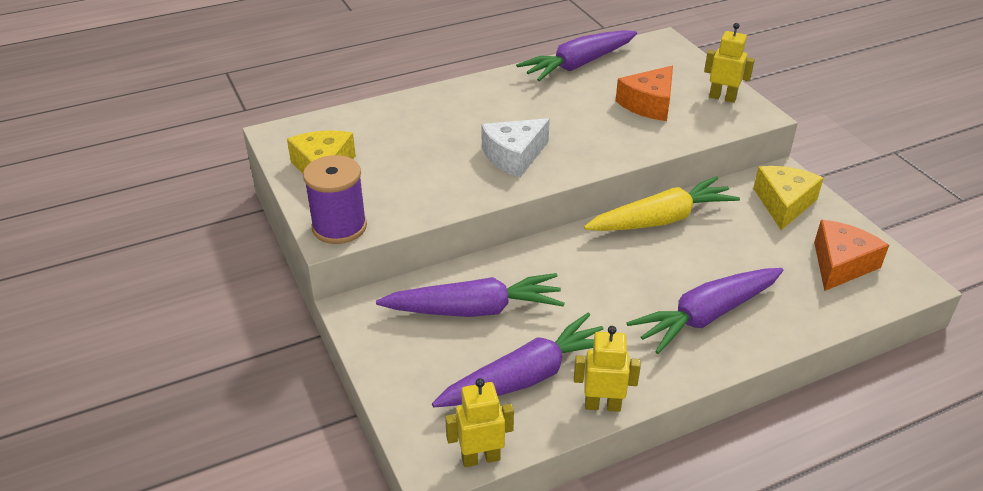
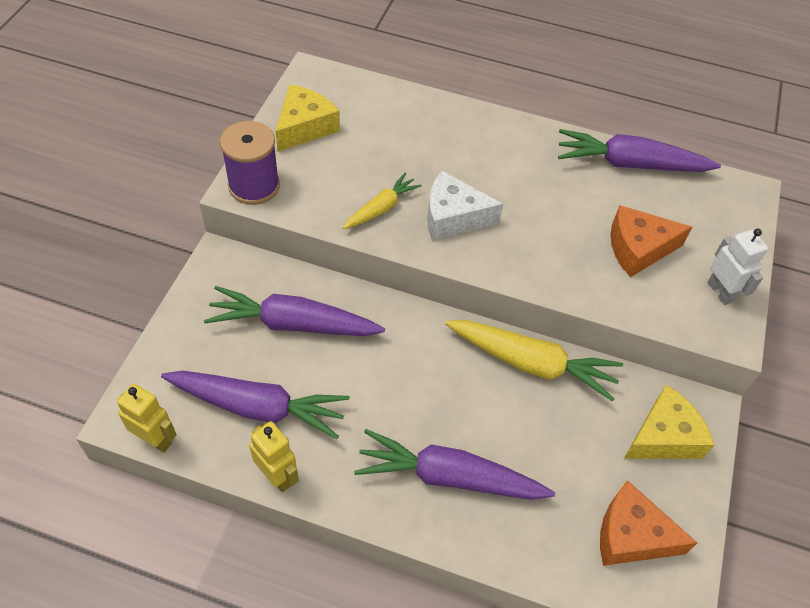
camera: 40 degrees right, 15 degrees up
(458, 181) = (381, 208): none -> yellow carrot
(475, 309) = (293, 324): purple carrot -> purple carrot turned 150 degrees clockwise
(722, 97) = (720, 292): yellow robot -> white robot
(841, 264) = (631, 535): orange cheese -> orange cheese turned 150 degrees counterclockwise

